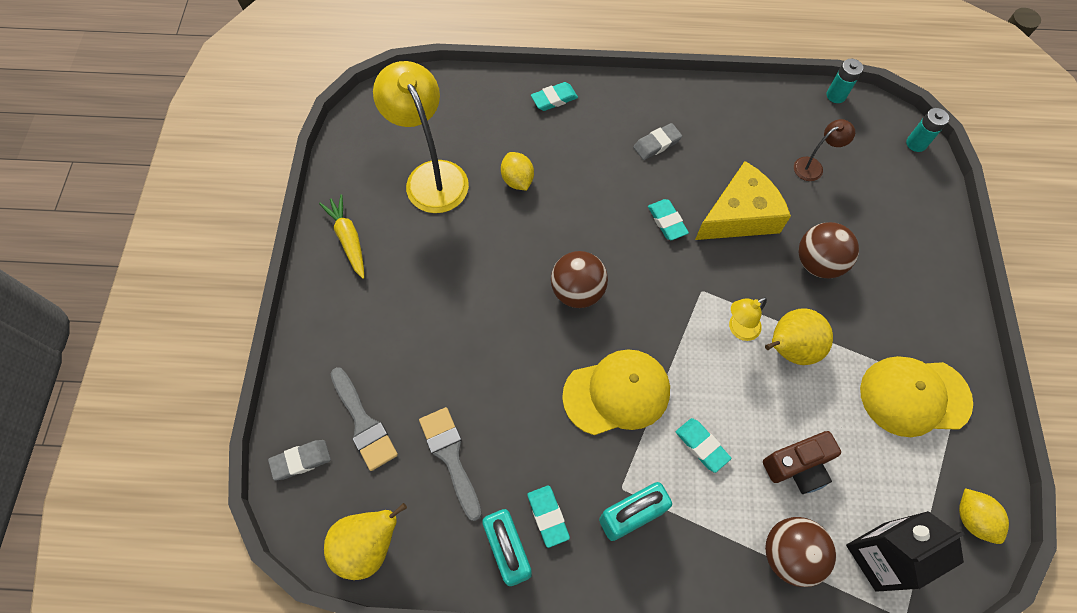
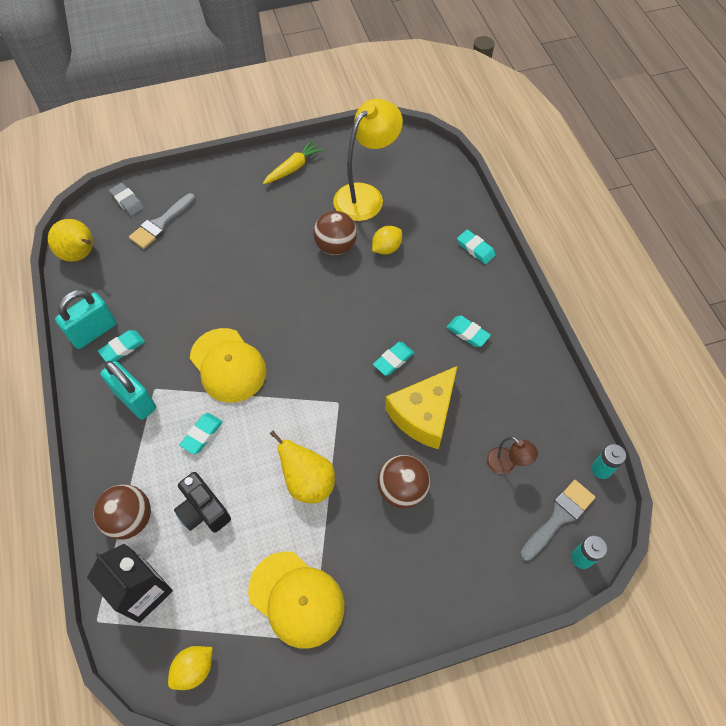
camera: 70 degrees right, 5 degrees down
(450, 456) = (151, 278): grey brush -> grey brush (559, 517)
(577, 291) = (304, 315): brown ball -> brown ball (335, 246)
(657, 144) = (467, 333): grey eraser -> turquoise eraser
(739, 215) = (424, 414): yellow cheese -> yellow cheese turned 90 degrees clockwise
(739, 329) = (312, 439): yellow lamp -> none
(797, 467) = (203, 510): brown camera -> black camera
(914, 396) = (296, 599): yellow cap -> yellow cap turned 150 degrees clockwise

